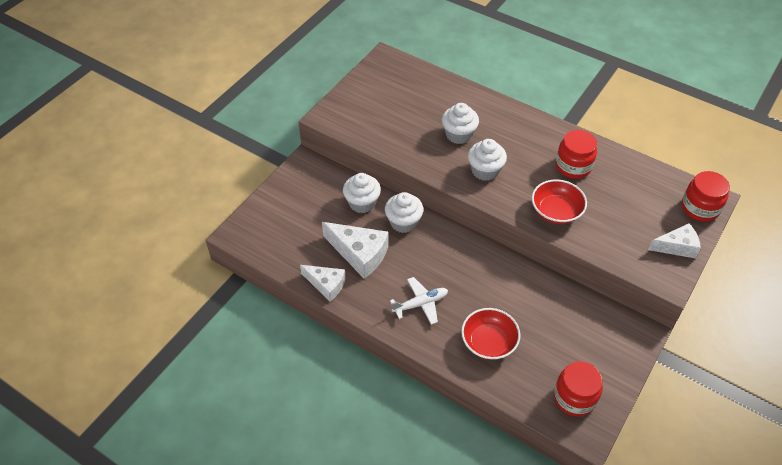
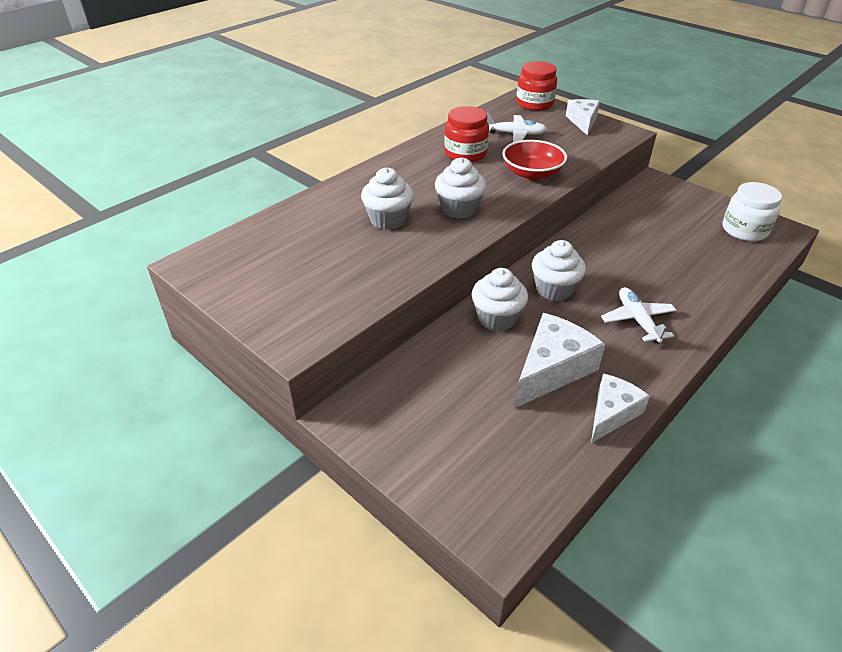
camera: 80 degrees left, 10 degrees down
(362, 203) = (453, 356): white cupcake -> white cupcake (554, 289)
(489, 342) = (687, 274): red bowl -> none
(574, 398) = (744, 230): red jar -> white jar
(625, 197) = (515, 134): none -> white plane

